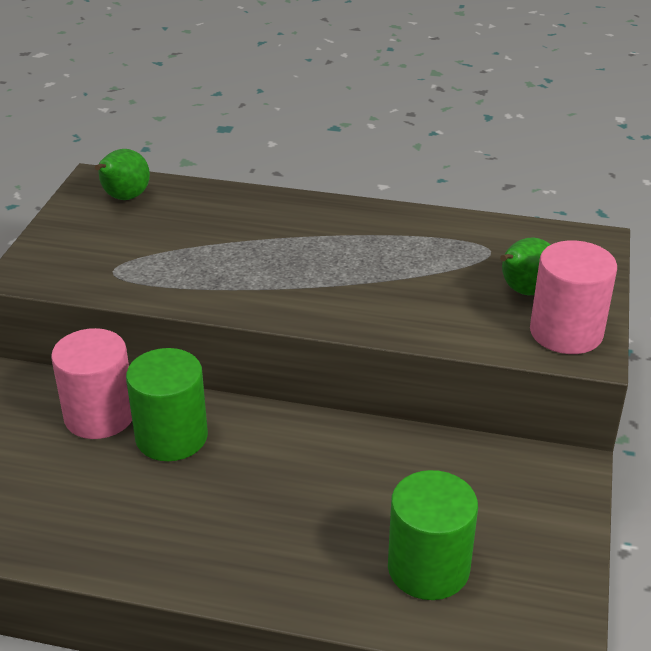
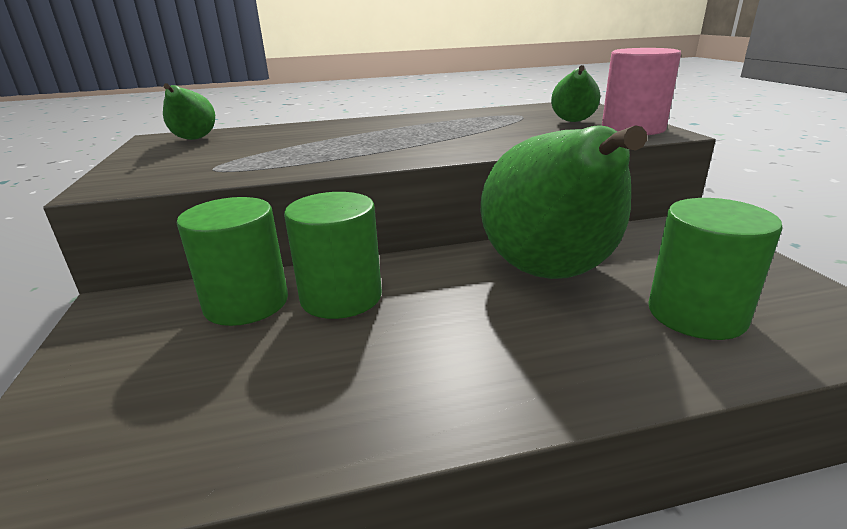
camera: 25 degrees left, 10 degrees down
(99, 415) = (246, 303): pink cylinder -> green cylinder
(360, 479) = (552, 274): none -> green pear

